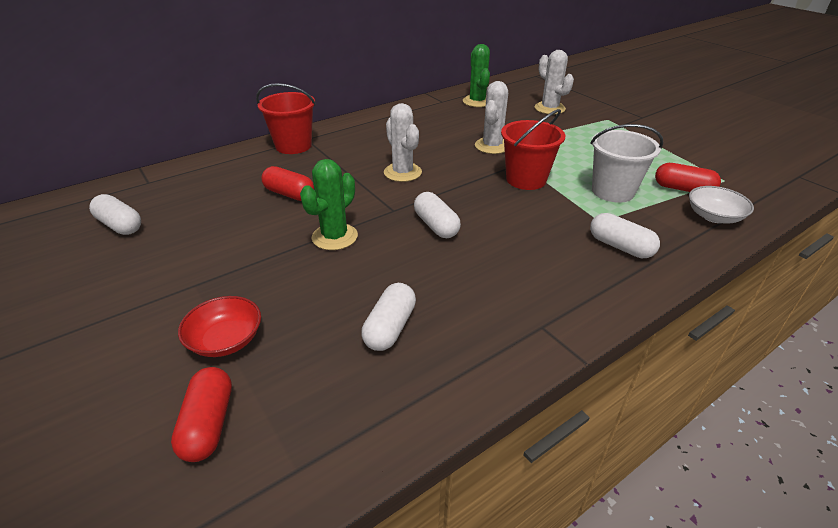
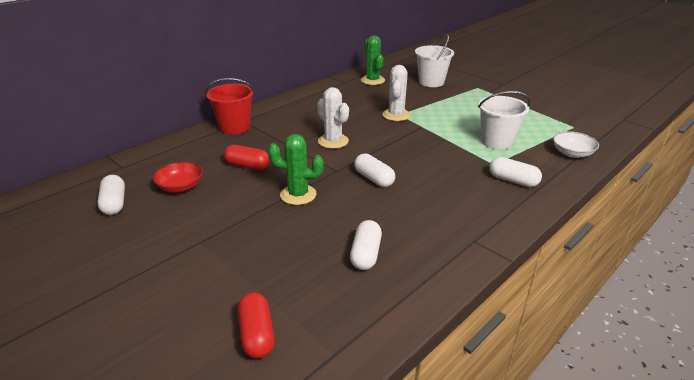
camera: 10 degrees left, 5 degrees down
(120, 225) = (114, 203): white capsule -> white capsule turned 45 degrees clockwise
(226, 340) = (244, 277): red bowl -> red bowl (180, 187)
(334, 237) = (298, 195): green cactus -> green cactus turned 75 degrees clockwise
(526, 179) = (430, 138): red bucket -> none
(549, 108) = (431, 82): white cactus -> white bucket
(683, 189) = (546, 136): red capsule -> none

